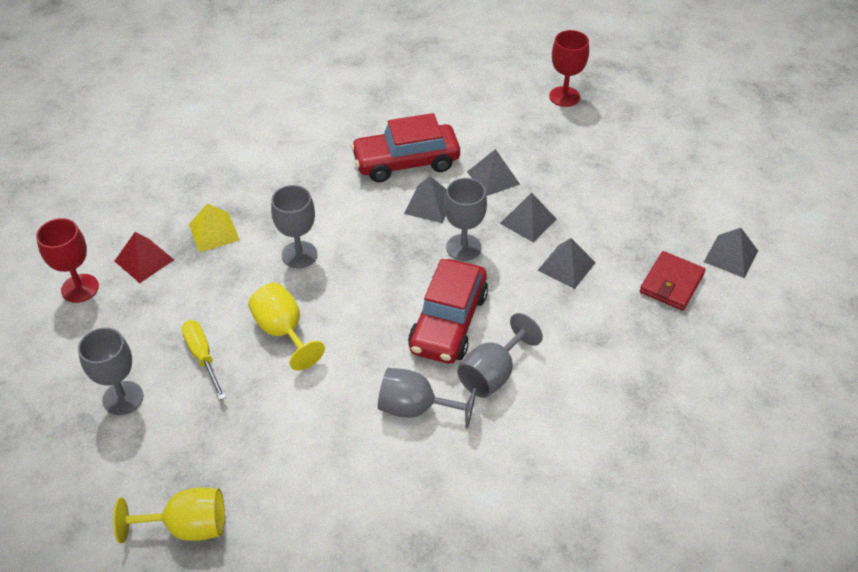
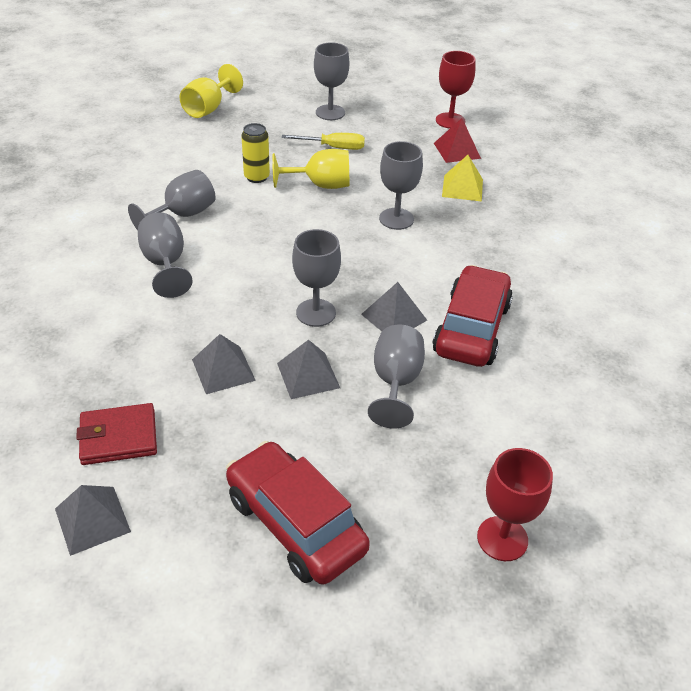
camera: 120 degrees right, 5 degrees down
(306, 389) = (256, 177): none -> yellow can
(448, 322) = (241, 265): red car -> red car (295, 524)
(493, 178) = (395, 382): grey pyramid -> grey goblet
(671, 283) = (118, 437): red wallet -> red wallet turned 75 degrees counterclockwise

